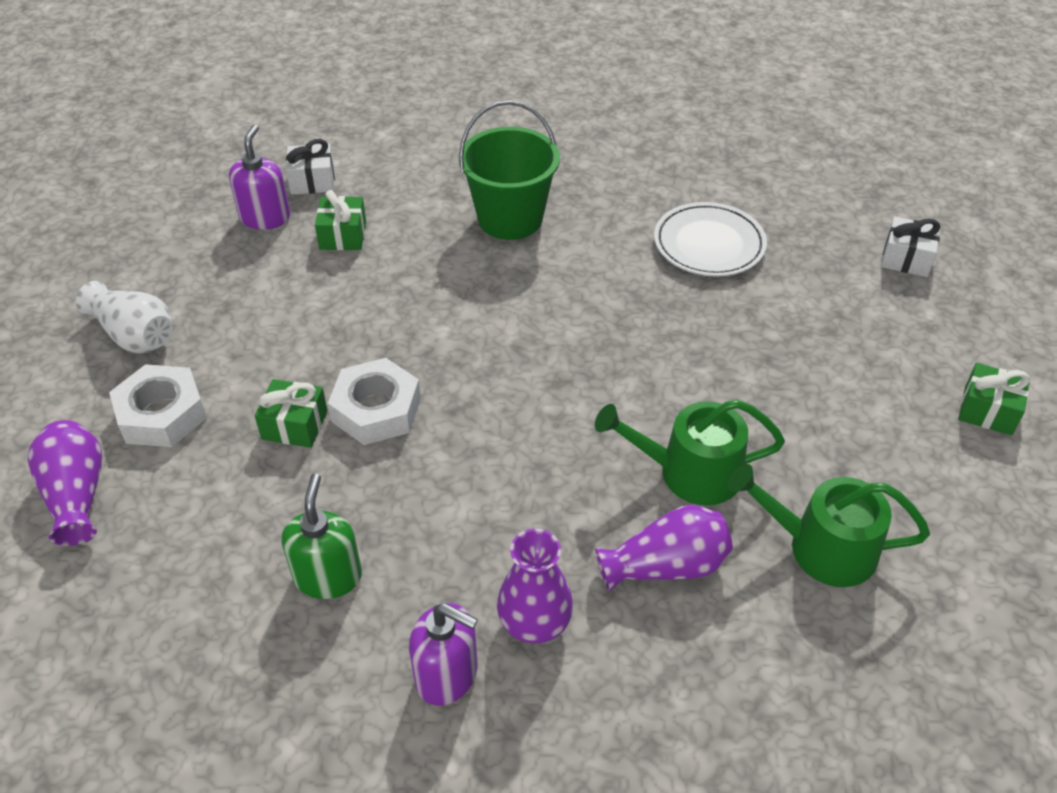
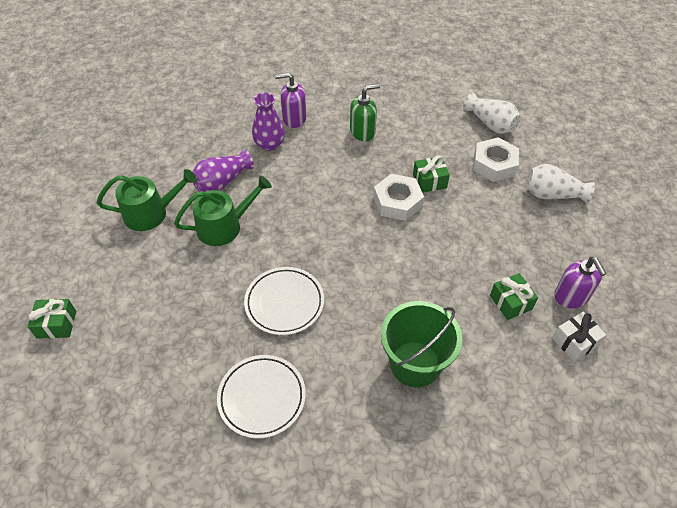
camera: 155 degrees right, 5 degrees up
(76, 495) = (491, 124): purple vase -> white vase
(328, 576) = (362, 132): green soap dispenser -> green soap dispenser turned 90 degrees counterclockwise
(637, 329) = (284, 303): none -> white plate
(906, 259) = (107, 446): white gift -> none

